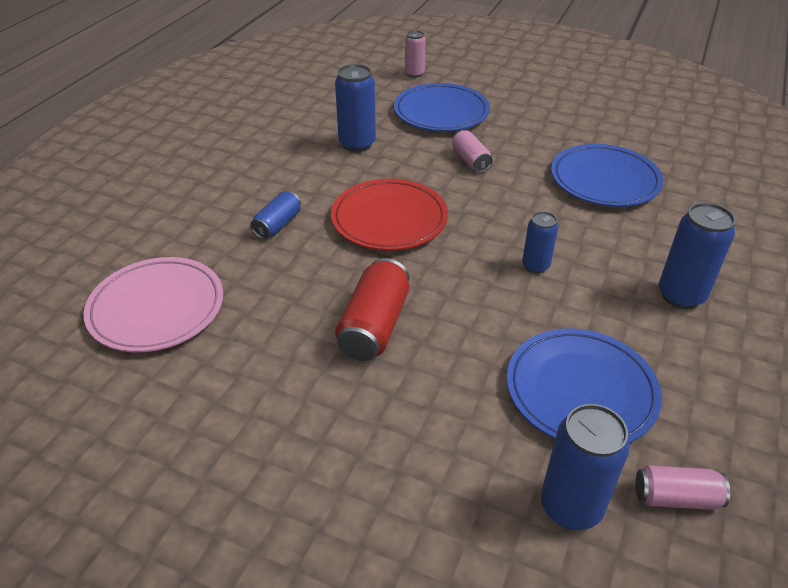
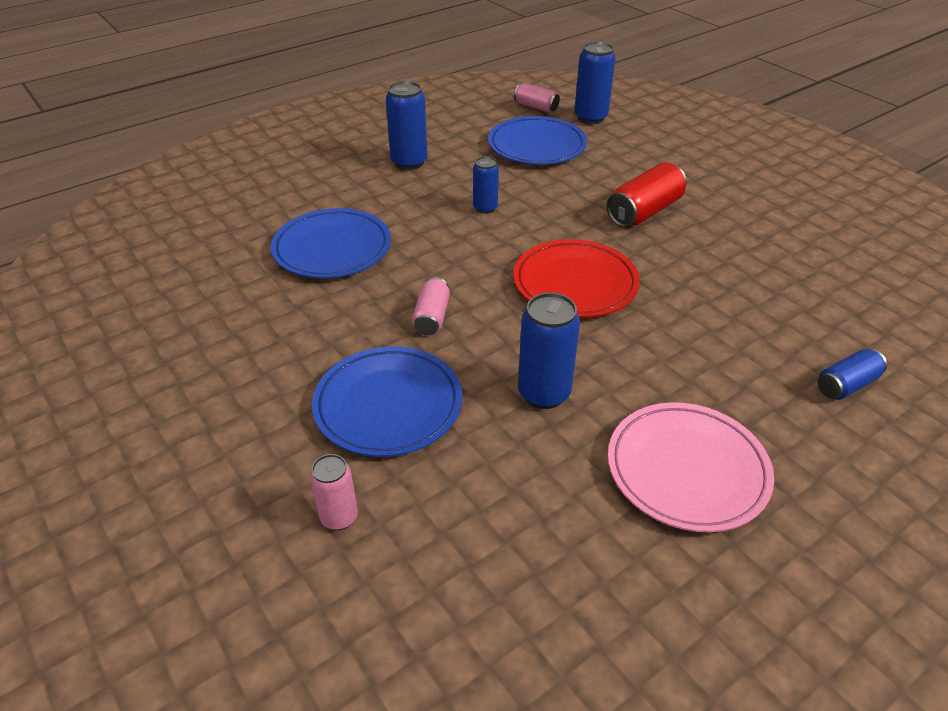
camera: 150 degrees left, 0 degrees up
(157, 309) = (827, 277): pink plate -> pink plate (687, 470)
(277, 225) = (693, 317): blue can -> blue can (846, 385)

